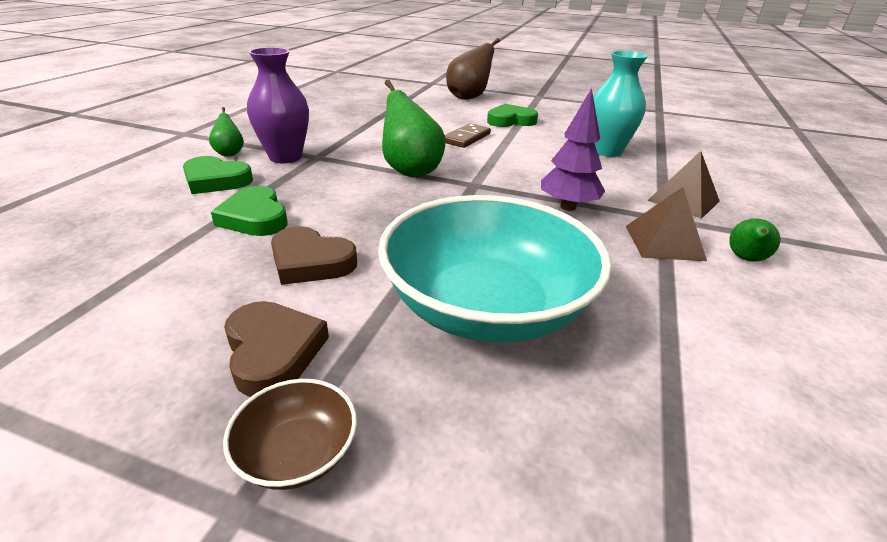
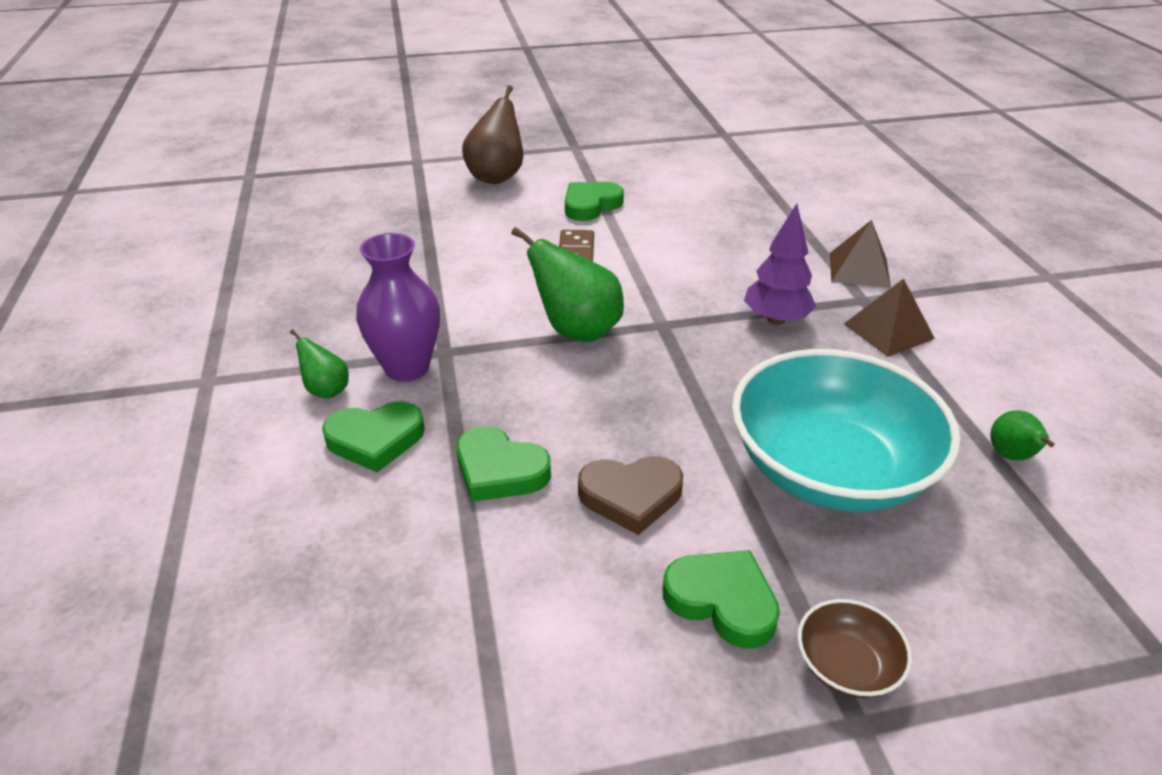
camera: 30 degrees left, 5 degrees up
(273, 351) = (722, 601): brown heart -> green heart
(607, 151) = (734, 222): turquoise vase -> none
(746, 259) = (958, 323): green pear -> green pear (1012, 456)

